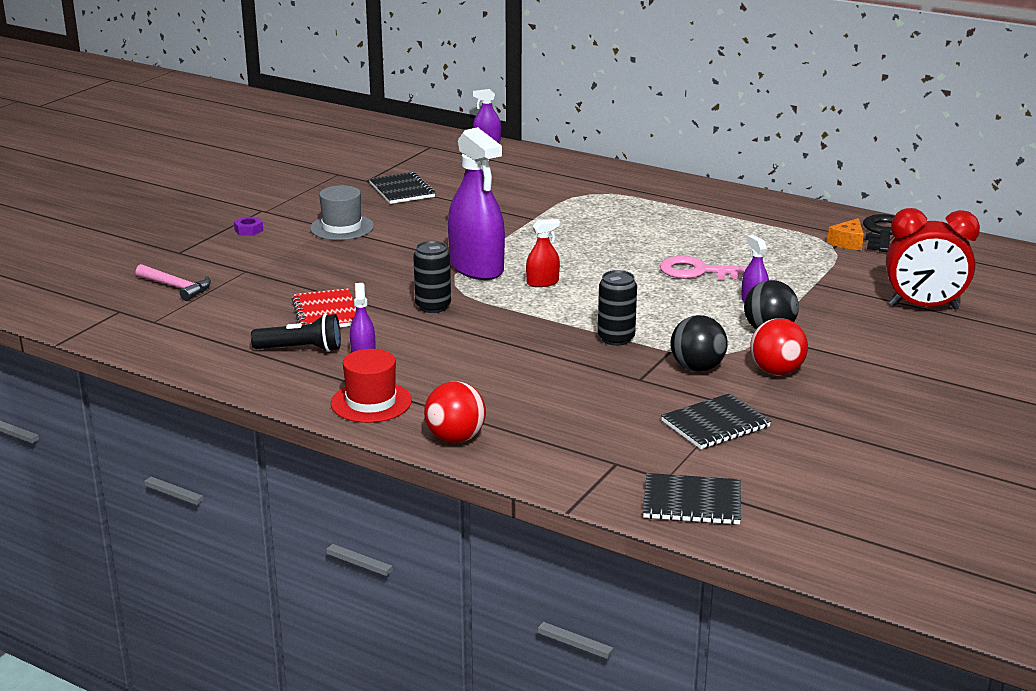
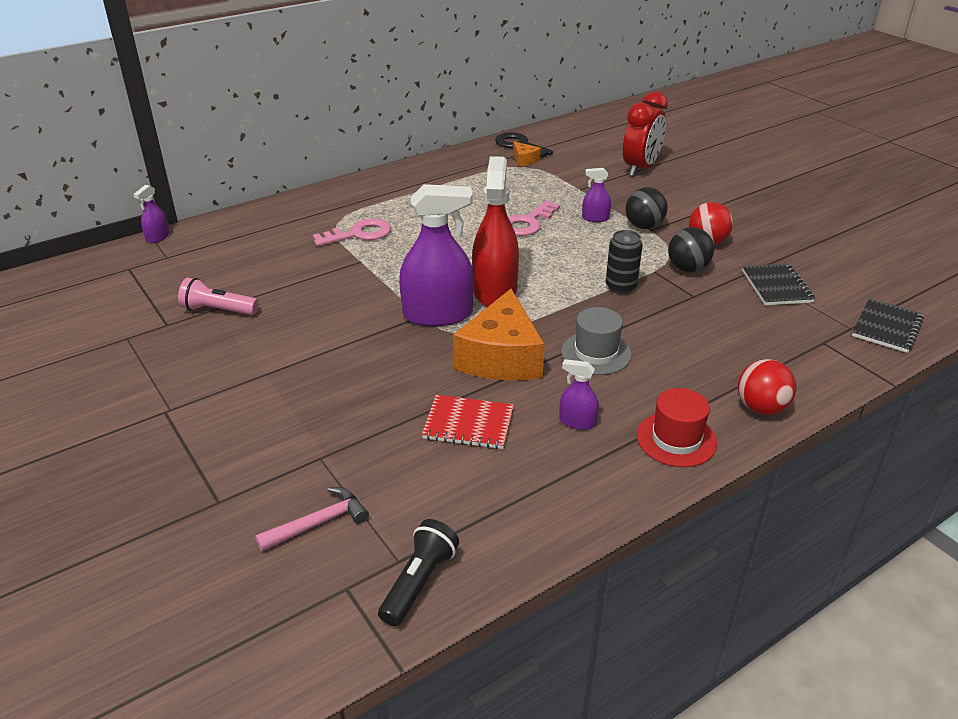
camera: 65 degrees left, 10 degrees up
(248, 230) = (211, 433): purple nut -> none
(301, 349) = (542, 459): black flashlight -> black flashlight (419, 582)
(342, 227) = (271, 367): grey hat -> grey hat (596, 353)
(401, 190) = (218, 310): black notebook -> pink flashlight
(433, 306) = (501, 357): black can -> orange cheese
(542, 282) = (495, 291): red spray bottle -> red spray bottle, size x2.18
(580, 206) = (359, 234): none -> pink key

